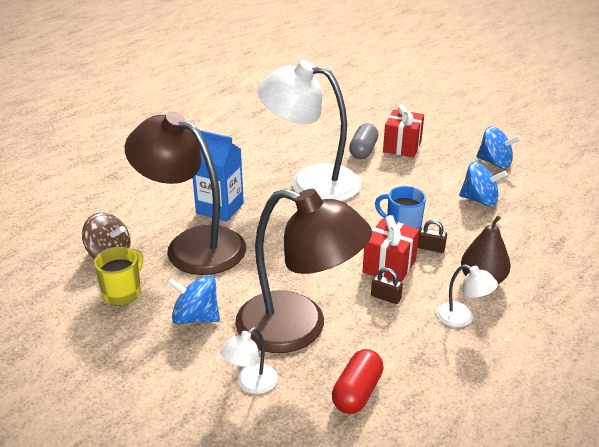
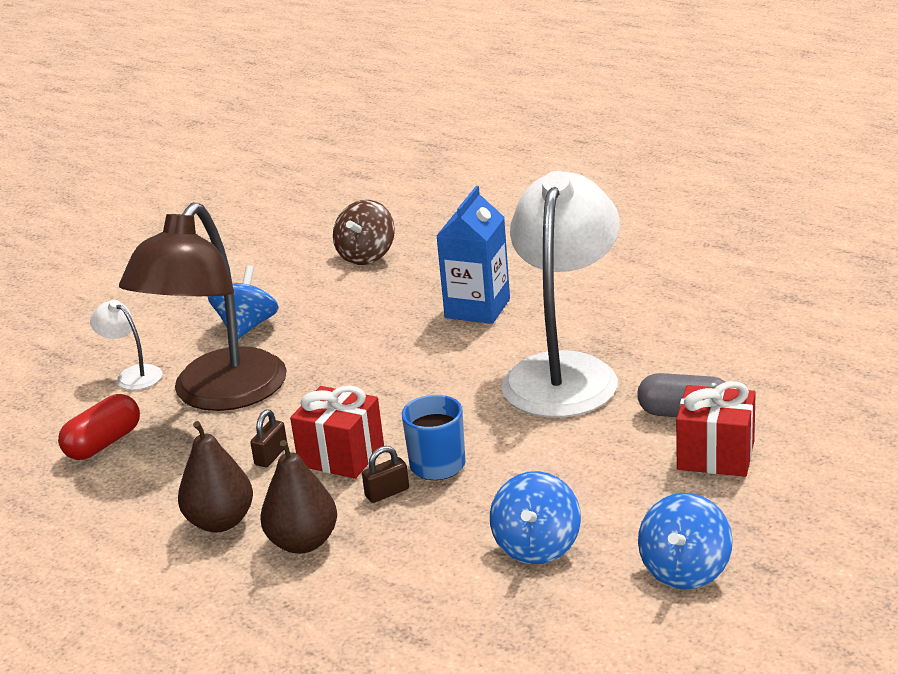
camera: 90 degrees right, 5 degrees down
(123, 293) = (294, 277): yellow mug -> none
(193, 245) = (389, 303): brown lamp -> none
(357, 392) = (103, 443): red capsule -> red capsule turned 75 degrees counterclockwise
(431, 248) = (387, 493): brown padlock -> brown padlock turned 45 degrees clockwise
(462, 318) = (220, 522): white lamp -> brown pear

